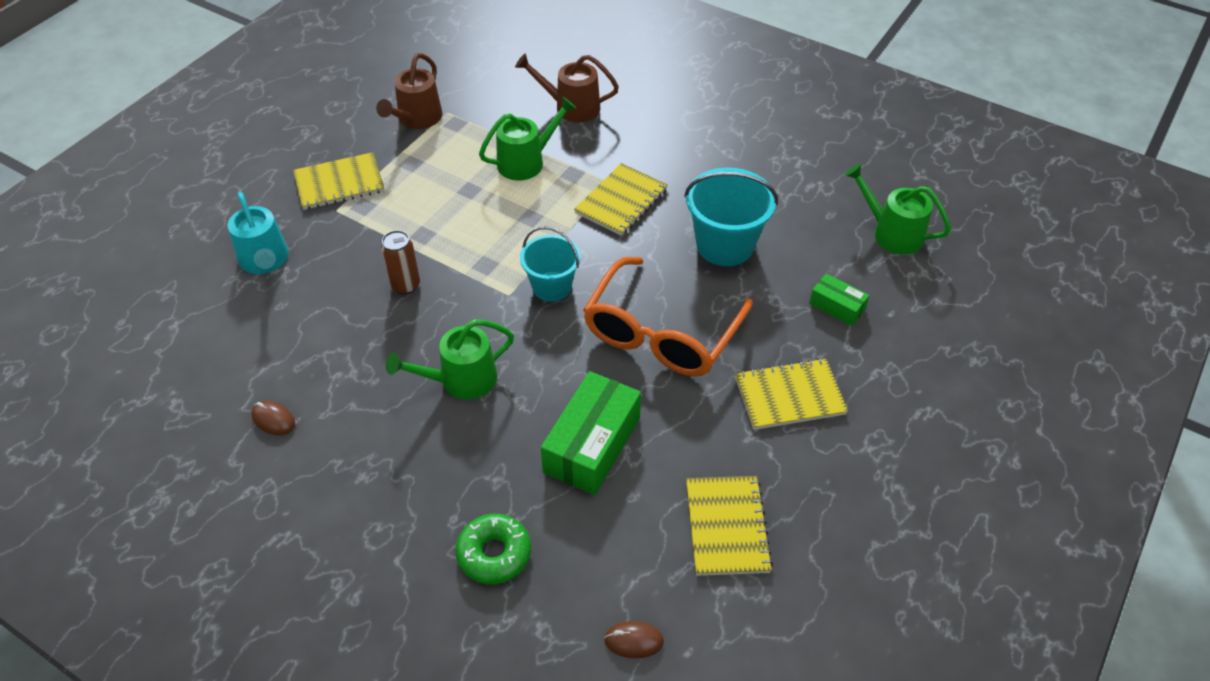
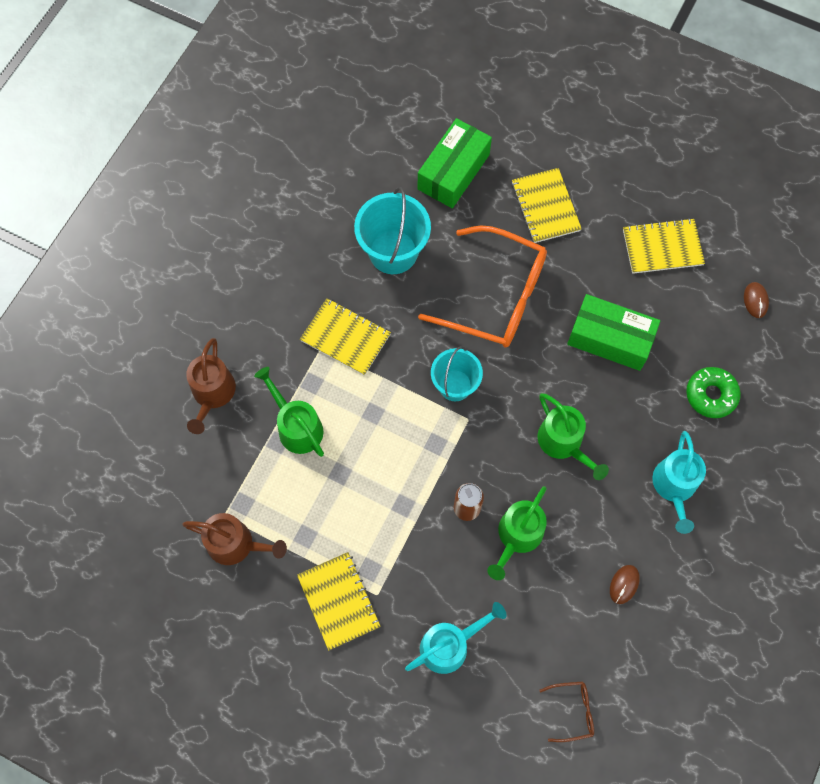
camera: 95 degrees left, 20 degrees up
(155, 355) = (572, 711): none -> brown glasses
(377, 490) = (674, 487): none -> turquoise watering can
(837, 306) = (453, 172): green box -> green box, size x1.89
(891, 233) = (368, 128): green watering can -> green watering can (517, 536)

